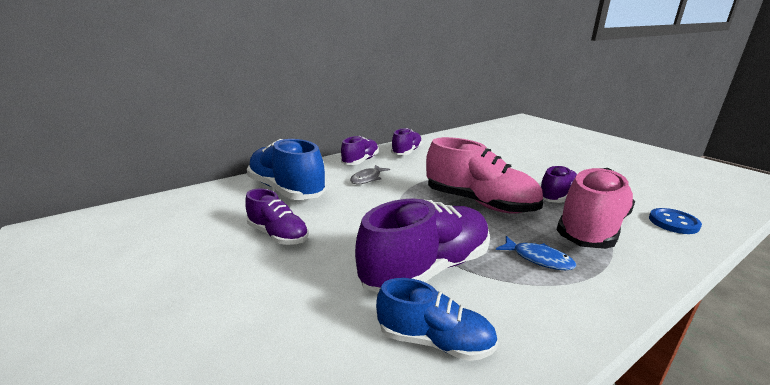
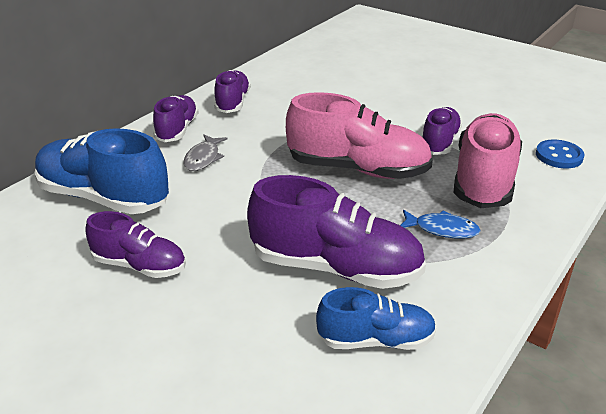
camera: 20 degrees left, 10 degrees up
(427, 269) = (335, 268): purple shoe -> purple shoe turned 75 degrees clockwise

